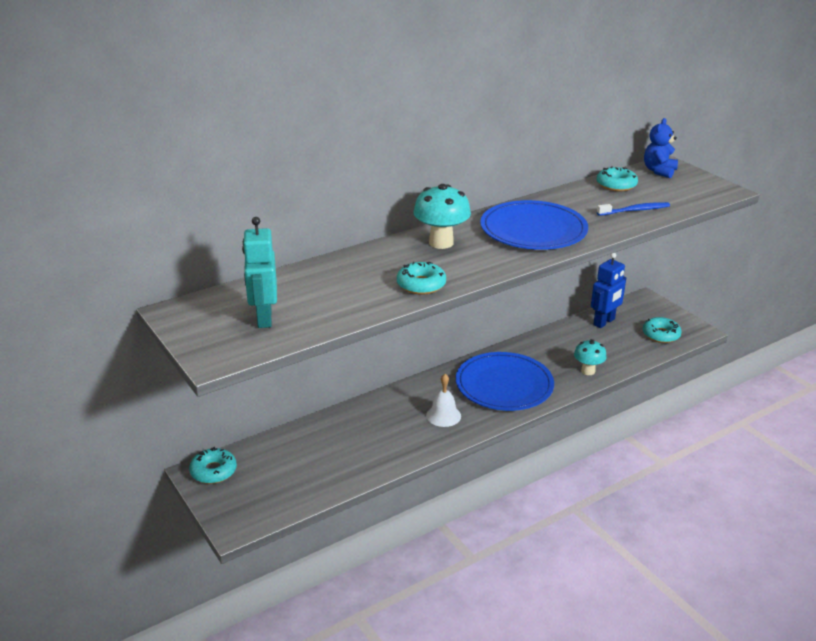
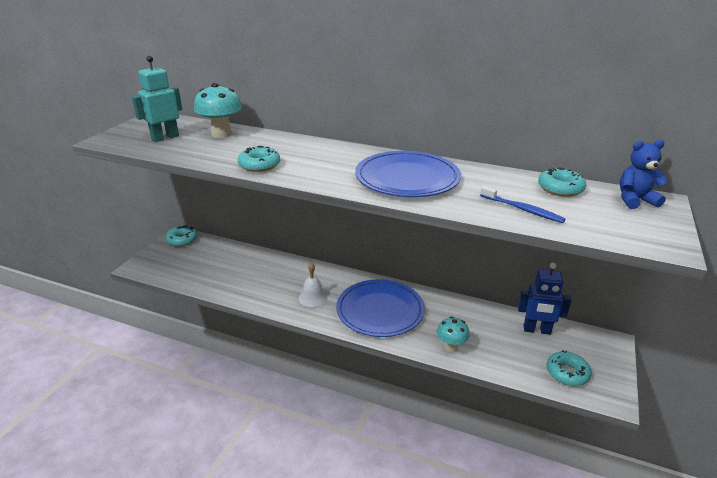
camera: 55 degrees right, 0 degrees up
(441, 243) = (334, 154): turquoise mushroom -> turquoise mushroom (221, 134)

